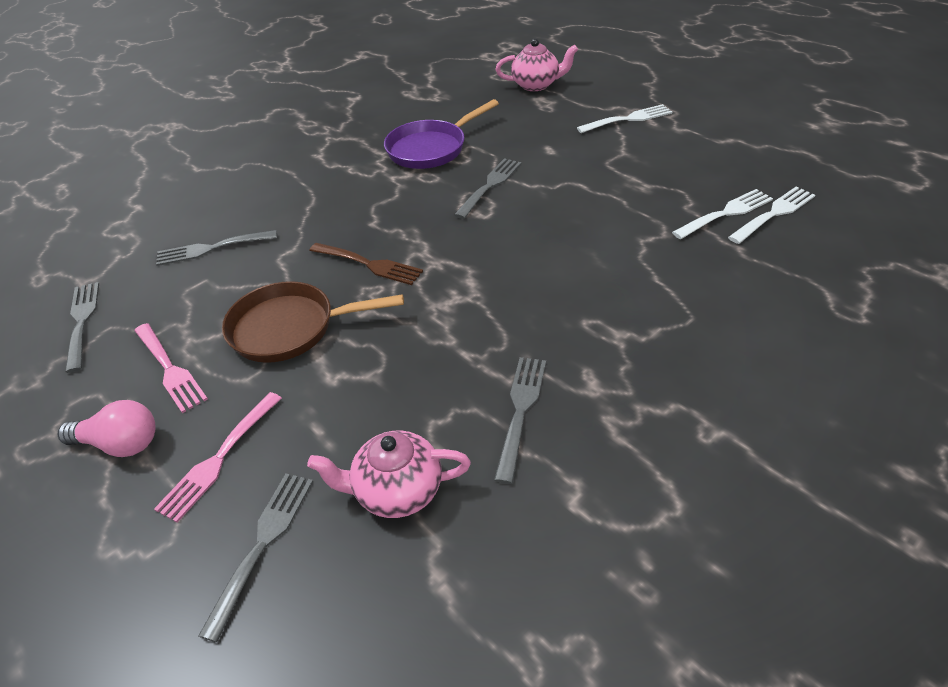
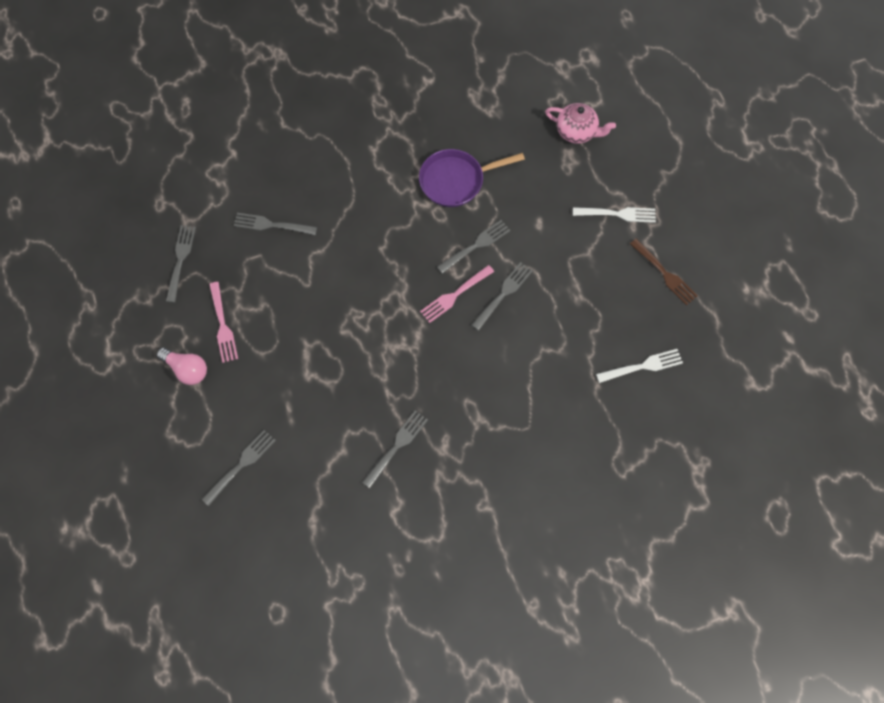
camera: 20 degrees right, 25 degrees up
(219, 458) = (234, 403): pink fork -> pink fork (454, 295)
(290, 328) = (298, 324): brown pan -> none
(369, 264) = (363, 289): brown fork -> brown fork (664, 274)
(397, 491) = (313, 465): pink teapot -> none
(553, 211) = (503, 294): none -> grey fork
(726, 213) = (612, 351): white fork -> none

